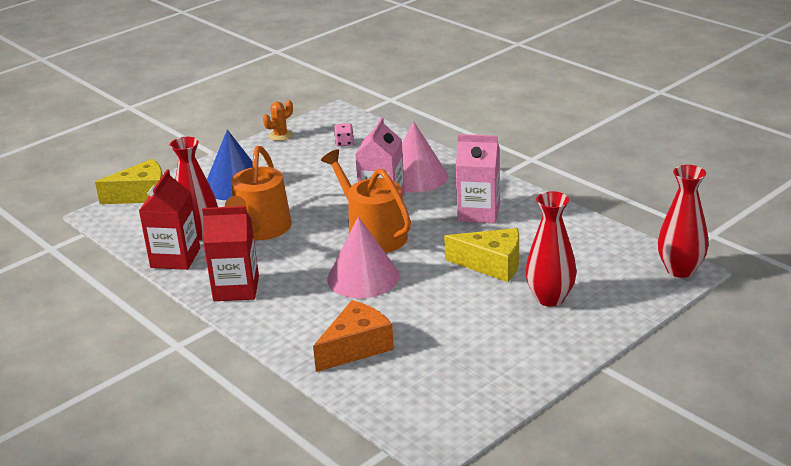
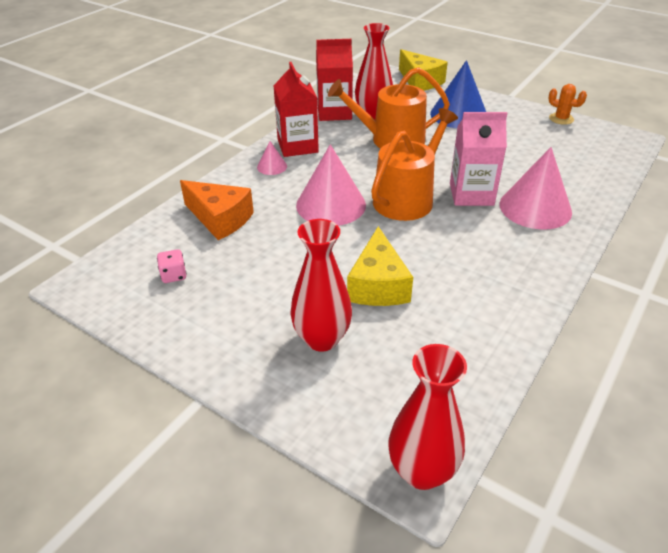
camera: 75 degrees right, 10 degrees up
(270, 308) = (272, 166): none -> pink cone
(344, 143) = (573, 154): pink dice -> pink dice (174, 275)
(478, 213) = (482, 262): pink carton -> none

